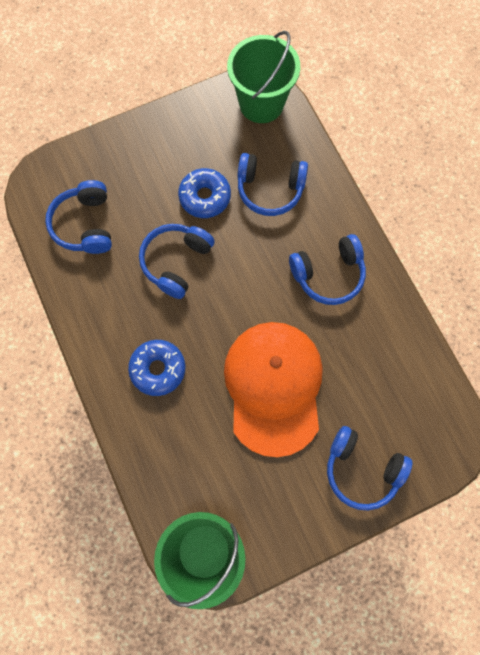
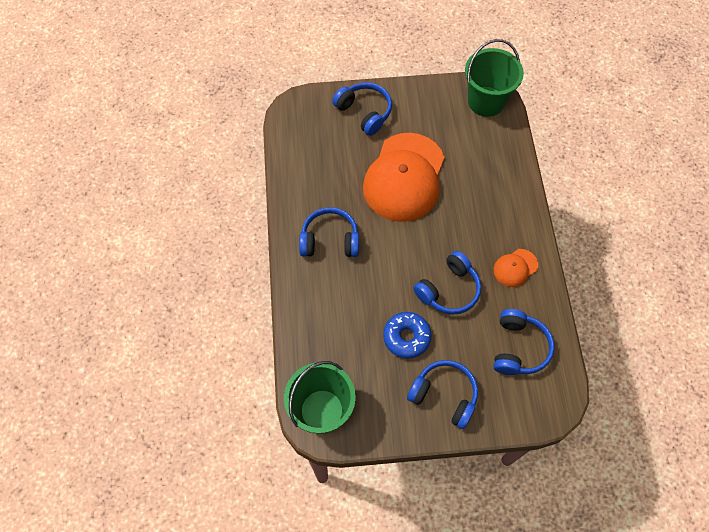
camera: 160 degrees left, 10 degrees down
(108, 313) = (515, 268): none -> orange cap
(158, 369) = (486, 216): blue donut -> none
(270, 189) = (347, 325): blue headphones -> blue headphones (444, 395)

